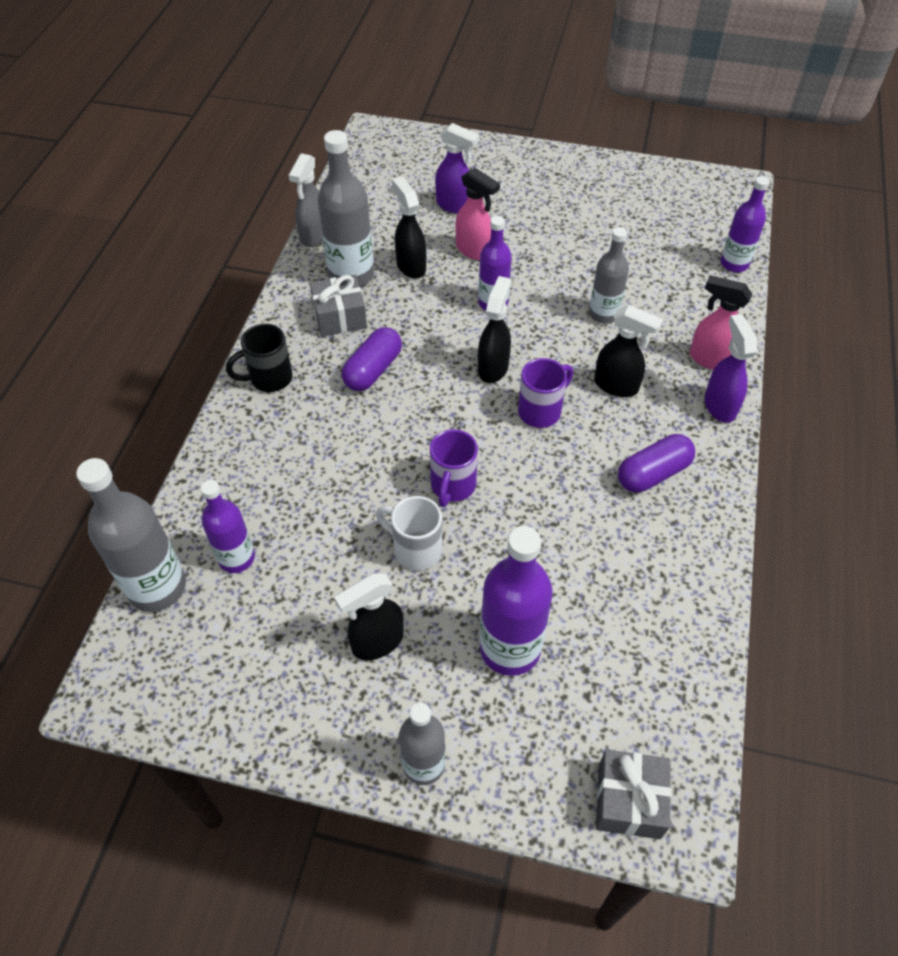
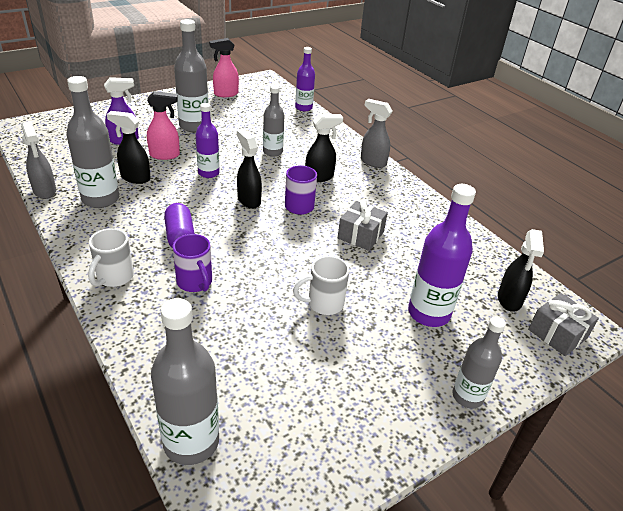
camera: 50 degrees left, 15 degrees down
(236, 558) = (225, 383): purple bottle -> none
(269, 379) = (114, 277): black mug -> white mug
(340, 317) = (121, 222): grey gift -> grey gift (361, 235)
(377, 642) = (366, 361): black spray bottle -> black spray bottle (509, 300)
(452, 486) = (302, 263): purple mug -> purple mug (195, 283)
(554, 223) = (194, 126): none -> grey bottle
(653, 473) = (384, 202): purple capsule -> none
(710, 359) = (344, 147): pink spray bottle -> pink spray bottle (225, 94)
(719, 405) = (372, 162): purple spray bottle -> grey spray bottle

